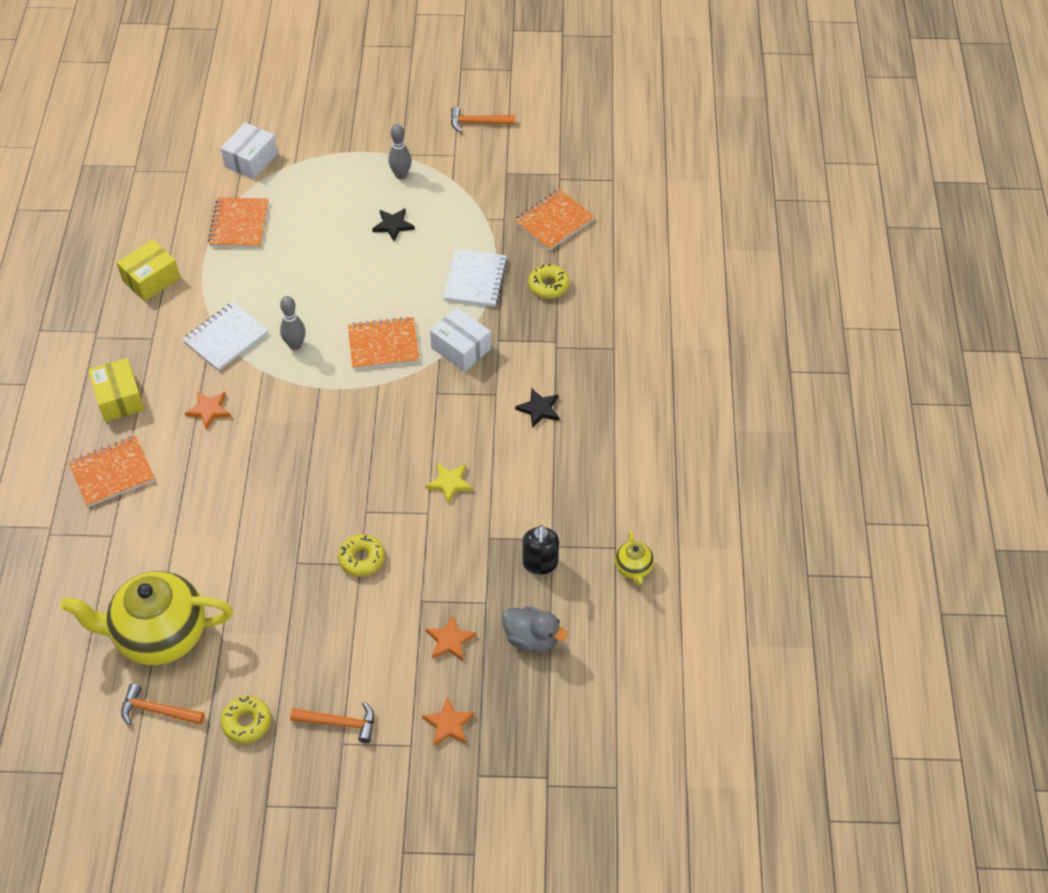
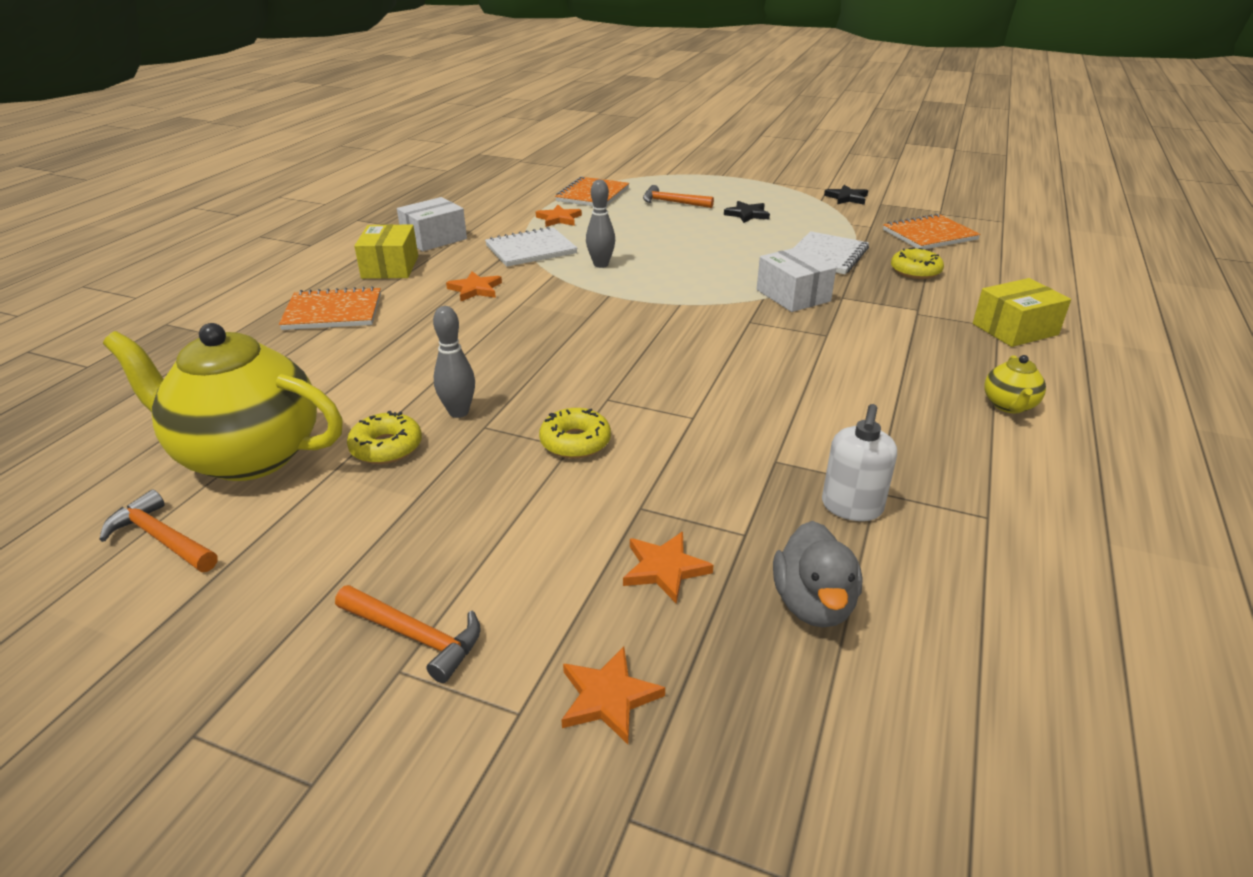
camera: 20 degrees right, 20 degrees down
(151, 279) = (486, 209): yellow box -> yellow box (1015, 329)
(227, 279) = (559, 219): none -> orange star
(247, 722) = (271, 591): yellow donut -> yellow donut (386, 447)
(251, 160) = (627, 168): white box -> white box (434, 239)
(383, 345) = (700, 279): orange notebook -> none
(401, 175) = (768, 191): grey bowling pin -> grey bowling pin (458, 412)
(449, 483) = (736, 396): yellow star -> none
(477, 123) = (857, 177): orange hammer -> orange hammer (672, 202)
(532, 639) = (813, 604): grey duck -> grey duck turned 45 degrees clockwise
(539, 409) = (883, 356): black star -> black star (847, 198)
(540, 563) = (851, 507): black soap dispenser -> white soap dispenser
(633, 568) = (1022, 551): yellow teapot -> yellow teapot (1009, 406)

